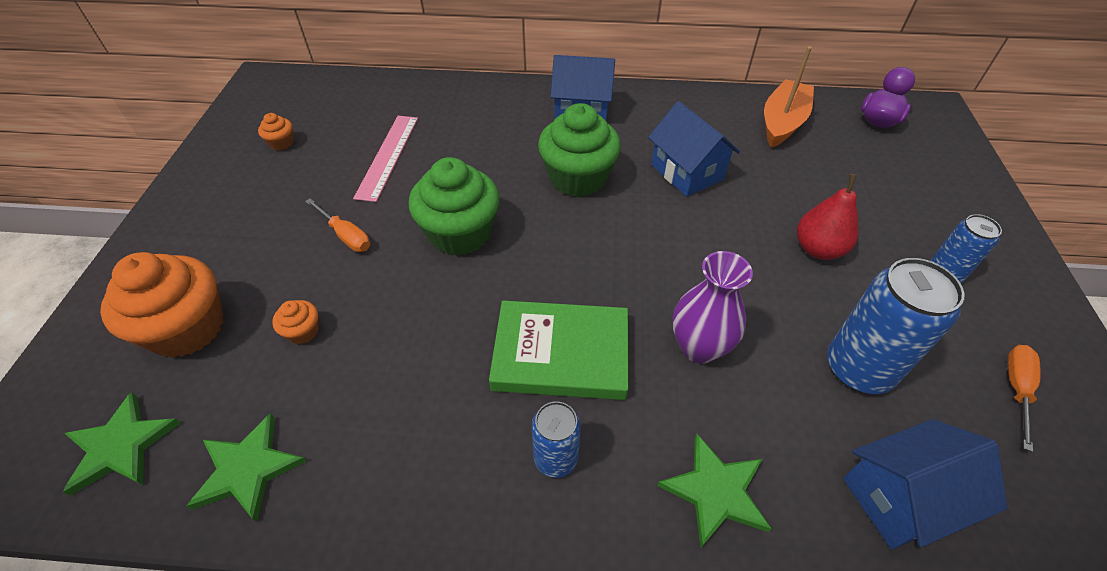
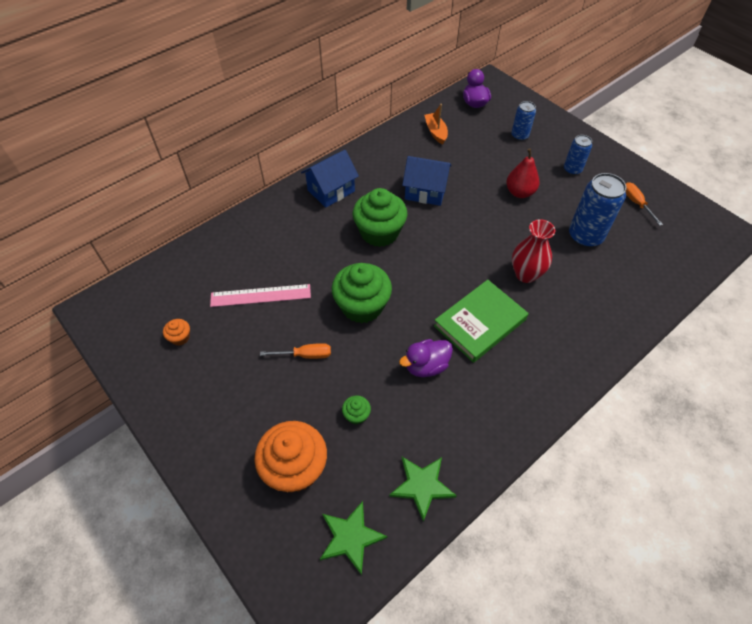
camera: 45 degrees left, 5 degrees up
(303, 331) = (356, 415): orange cupcake -> green cupcake
(387, 156) = (260, 296): pink ruler -> pink ruler turned 60 degrees counterclockwise
(436, 346) = (426, 366): none -> purple duck
(555, 458) = (529, 365): blue can -> blue can (519, 136)
(699, 347) = (526, 274): purple vase -> red vase
(715, 491) = (592, 325): green star -> none
(782, 123) = (436, 132): orange boat -> orange boat, size x0.66
(901, 498) = (643, 275): blue house -> none

